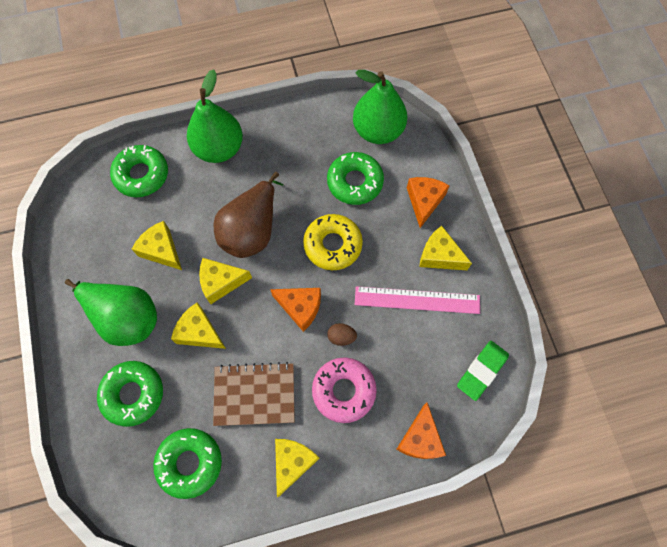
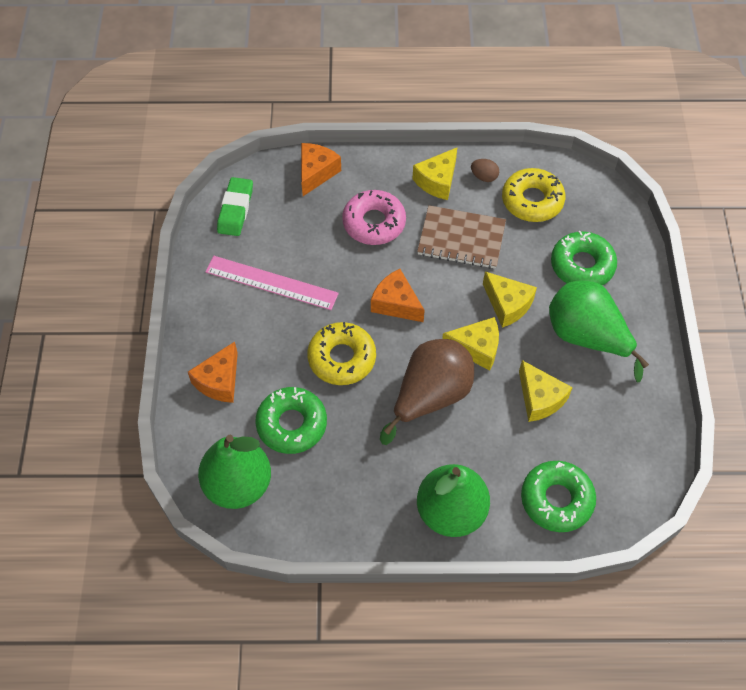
camera: 165 degrees left, 10 degrees down
(190, 463) = (532, 201): green donut -> yellow donut
(341, 337) = (361, 267): brown egg -> brown egg (484, 177)
(439, 256) = (228, 319): yellow cheese -> none
(481, 370) = (235, 209): green eraser -> green eraser turned 45 degrees counterclockwise

